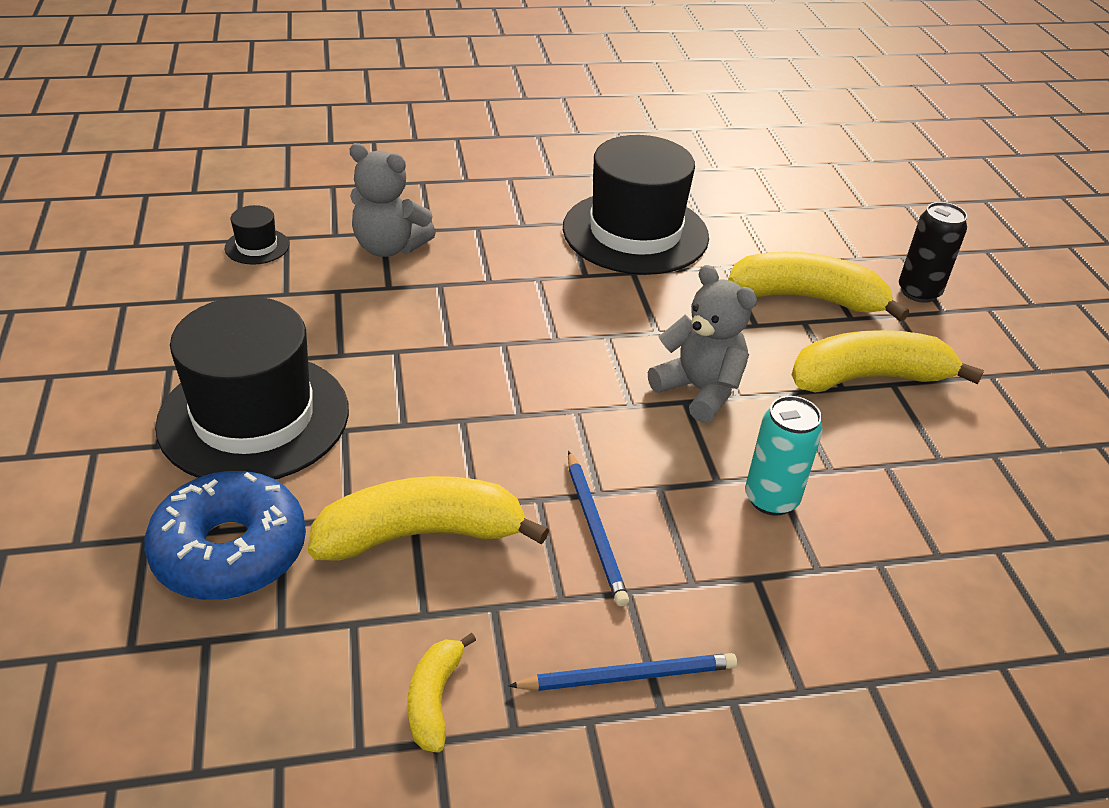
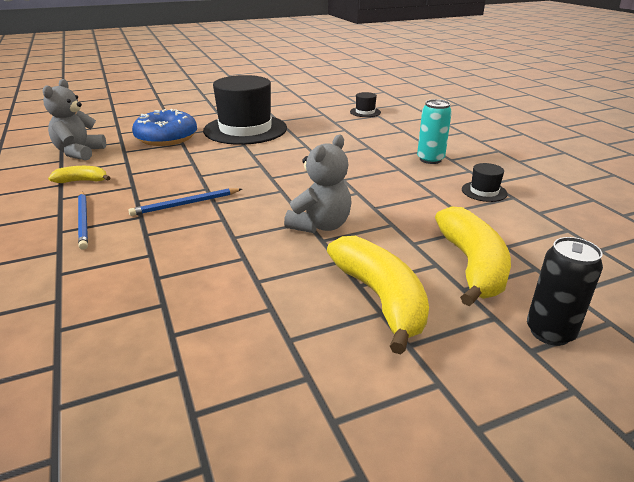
camera: 80 degrees right, 10 degrees down
(389, 247) = (391, 134): grey teddy bear -> grey teddy bear (79, 153)
(421, 534) = (178, 167): yellow banana -> none
(635, 232) = (484, 191): black hat -> black hat, size x0.41
(771, 499) = (221, 257): turquoise can -> turquoise can (430, 159)

